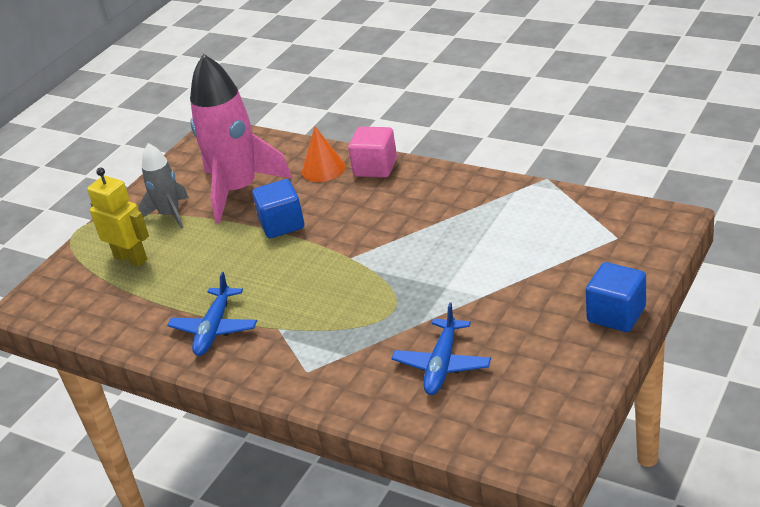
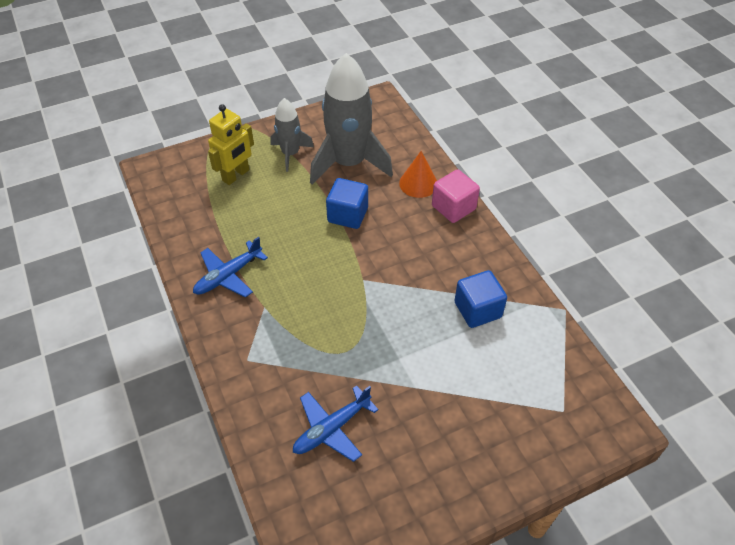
camera: 30 degrees right, 15 degrees up
(131, 258) = (236, 175): yellow robot -> yellow robot turned 60 degrees clockwise
(238, 190) = (349, 163): pink rocket -> grey rocket
(616, 314) = (491, 487): blue cube -> blue cube (477, 310)

